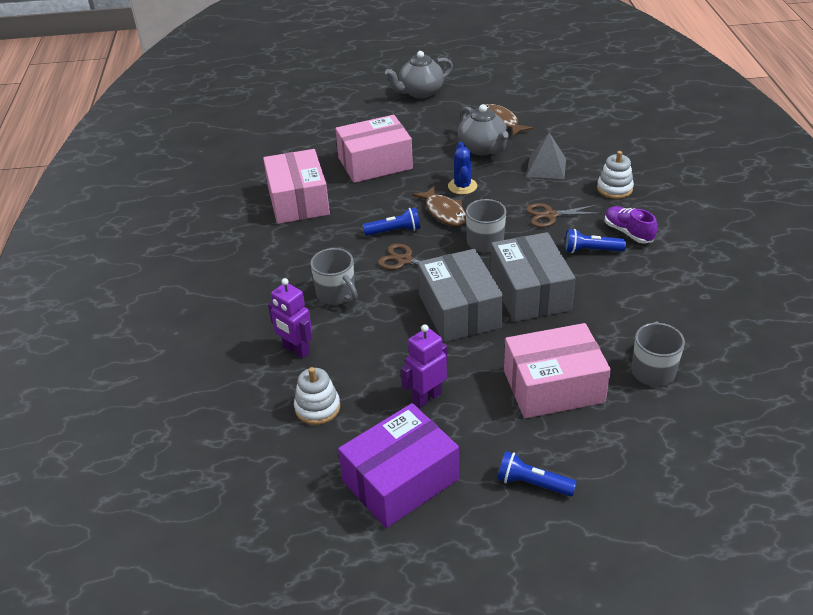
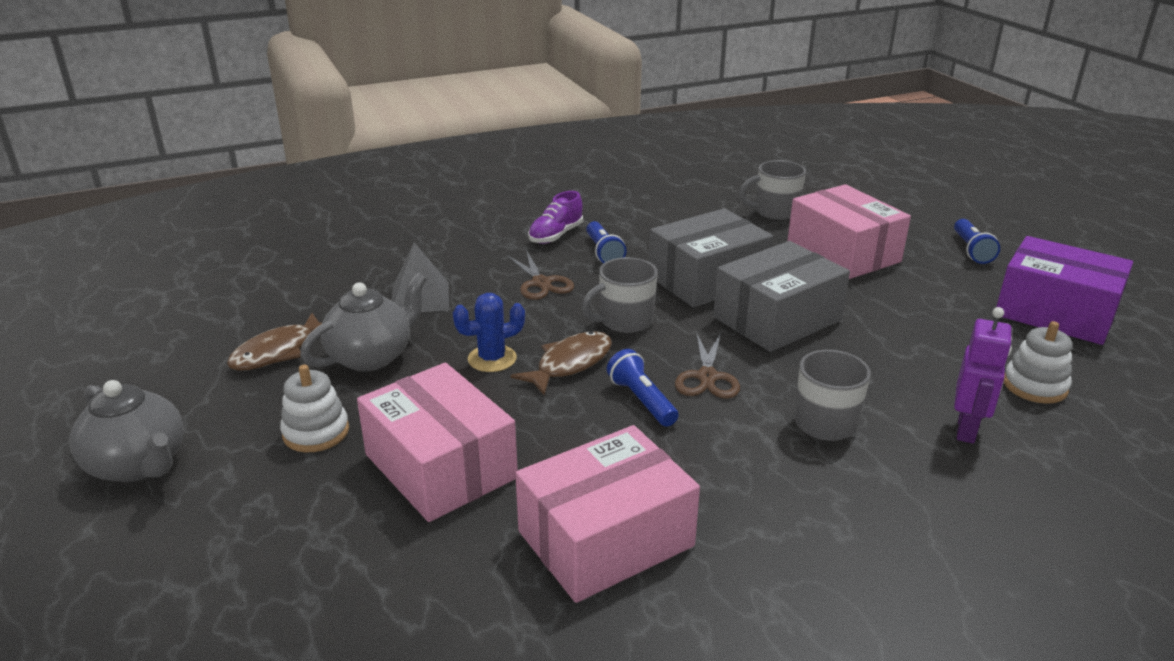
camera: 110 degrees left, 10 degrees down
(426, 397) = (934, 317): purple robot -> none
(614, 189) = (463, 249): white stacking toy -> white stacking toy (316, 432)

